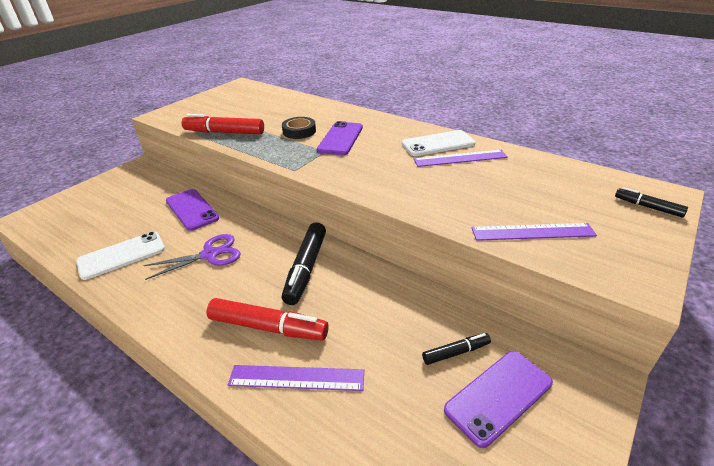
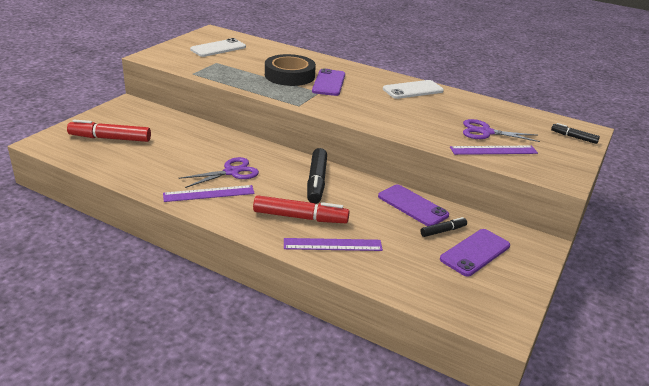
camera: 10 degrees left, 5 degrees down
(122, 255) = (153, 171): white phone -> white phone (218, 48)
(192, 209) = (198, 139): purple phone -> purple phone (412, 206)
(224, 132) = (221, 74): red marker -> red marker (110, 138)
(299, 131) = (289, 75): black tape -> black tape, size x1.70
(460, 158) = (433, 101): purple ruler -> purple ruler (209, 193)
(524, 202) = (486, 132): none -> purple scissors

